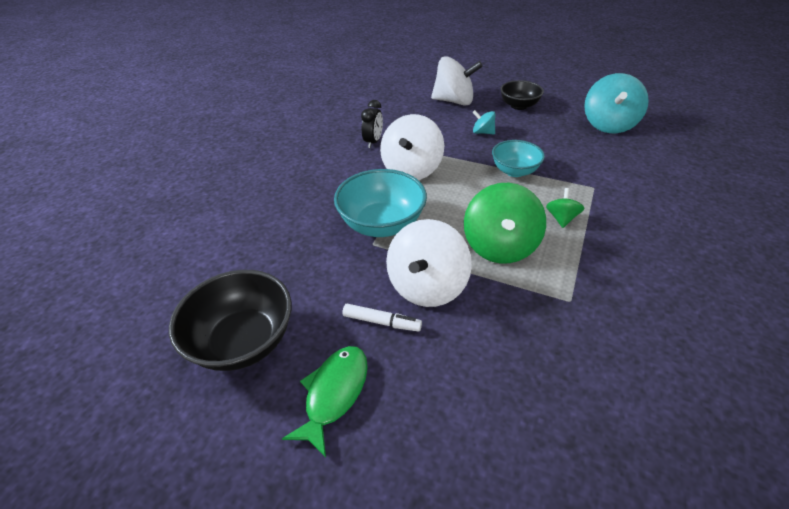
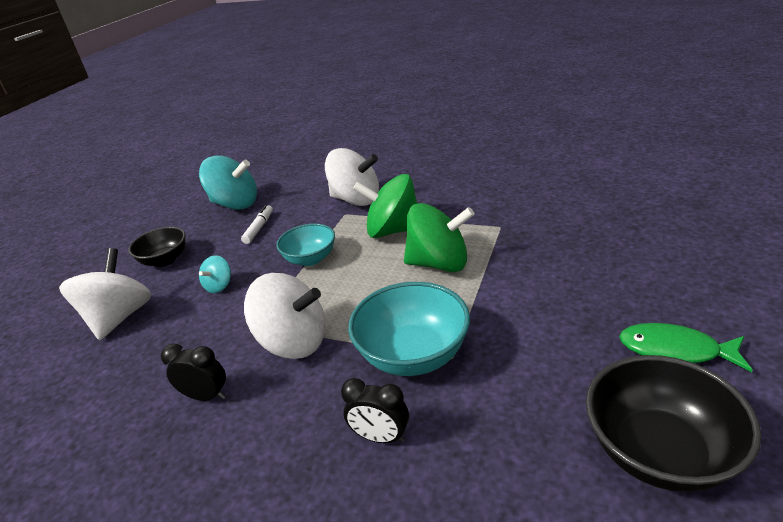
camera: 90 degrees left, 10 degrees down
(315, 208) = (381, 437): none -> black clock
(382, 322) = (571, 331): white marker -> white marker (259, 228)
(427, 286) = (509, 306): white spinning top -> white spinning top (356, 200)
(561, 218) = (393, 230): green spinning top -> green spinning top, size x2.06

